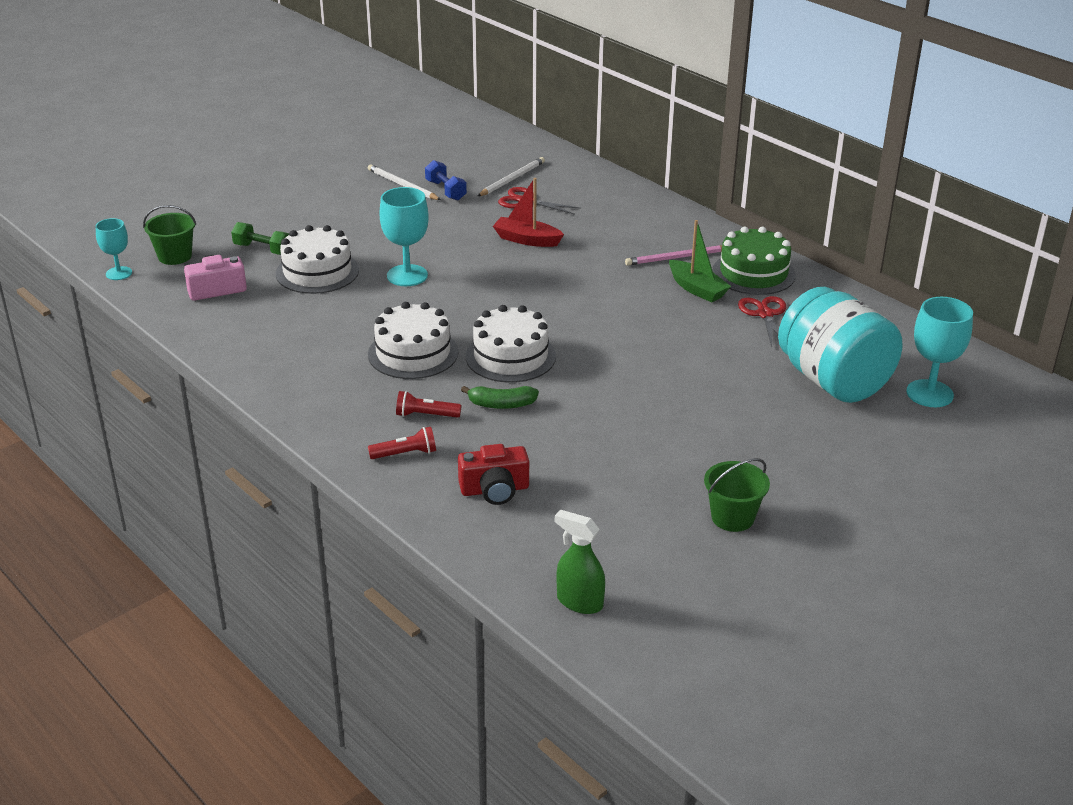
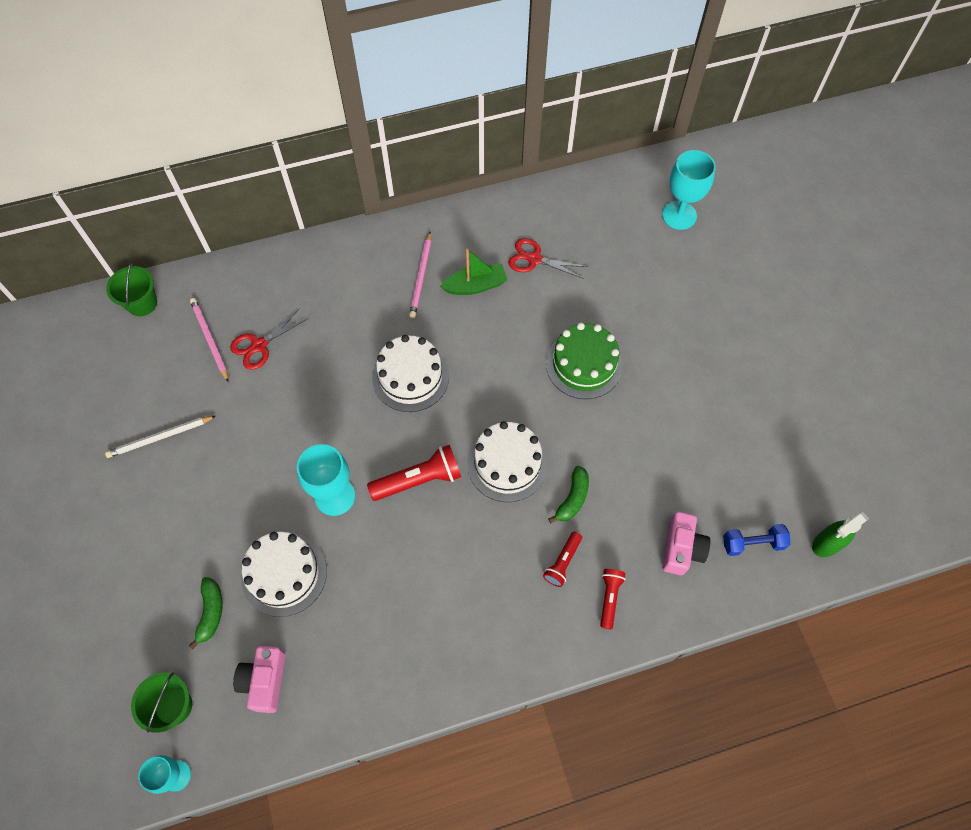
camera: 65 degrees left, 30 degrees up
(262, 249) = (211, 612): green dumbbell -> green banana
(413, 353) = (466, 538): white cake -> white cake (410, 377)
(446, 190) = (195, 403): blue dumbbell -> blue dumbbell (752, 543)
(455, 313) = (419, 480): none -> red flashlight
(495, 490) = (681, 548): red camera -> pink camera
(512, 179) = (210, 339): white pencil -> pink pencil
(527, 240) = (328, 374): red boat -> none
(732, 517) = (769, 405): green bucket -> green bucket (142, 303)
(753, 273) = (472, 236): green cake -> green cake (584, 364)
(833, 381) = (639, 262): turquoise jar -> none

